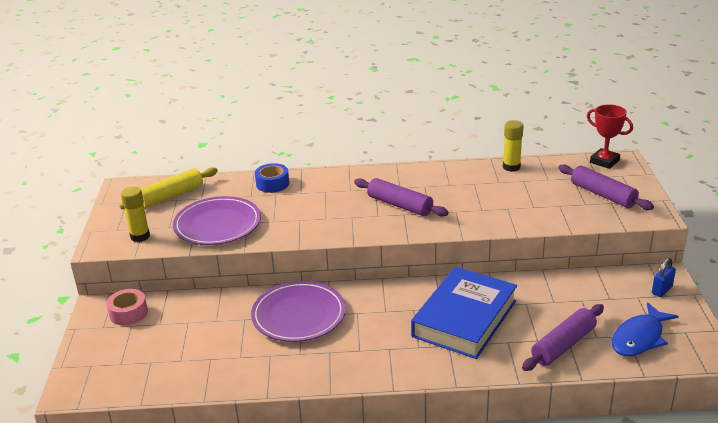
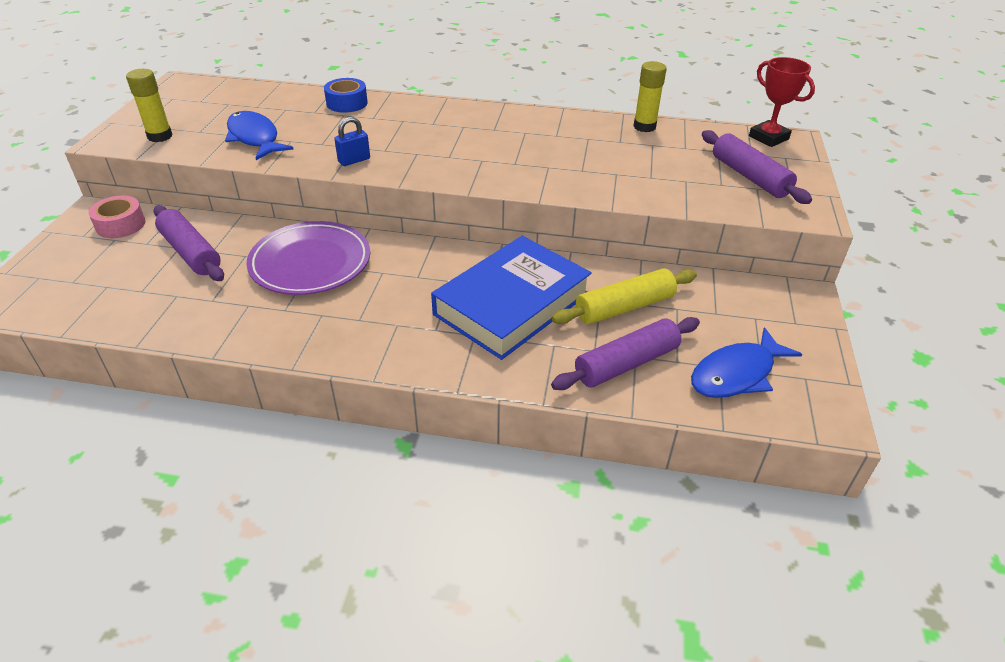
camera: 10 degrees right, 10 degrees up
(171, 196) = (225, 99): yellow rolling pin -> yellow rolling pin (624, 307)
(217, 225) = (254, 138): purple plate -> blue fish
(399, 205) = (482, 149): purple rolling pin -> purple rolling pin (190, 252)
(662, 290) = (792, 315): blue padlock -> blue padlock (354, 160)

